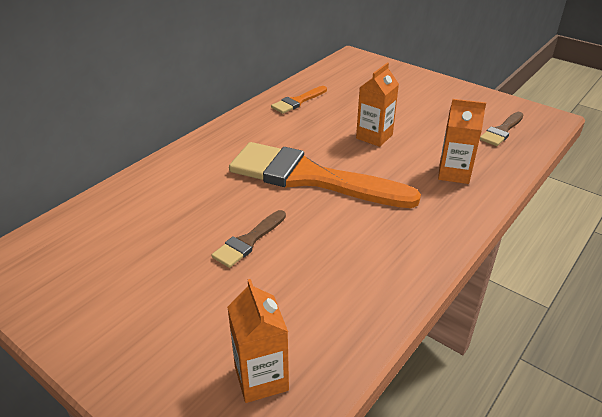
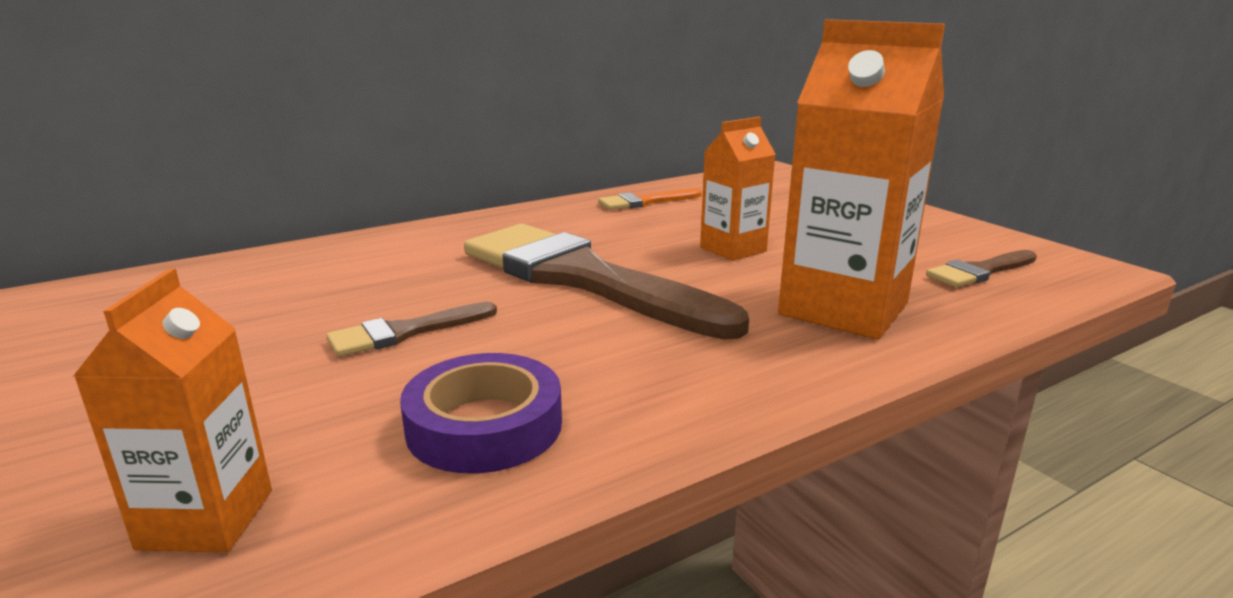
camera: 20 degrees right, 15 degrees down
(310, 177) = (582, 278): orange brush -> brown brush
(340, 292) = (484, 425): none -> purple tape
(454, 173) = (843, 309): orange carton -> orange carton, size x1.74

